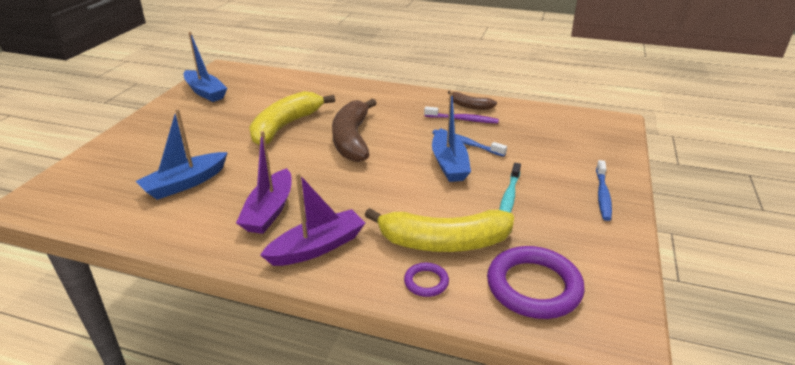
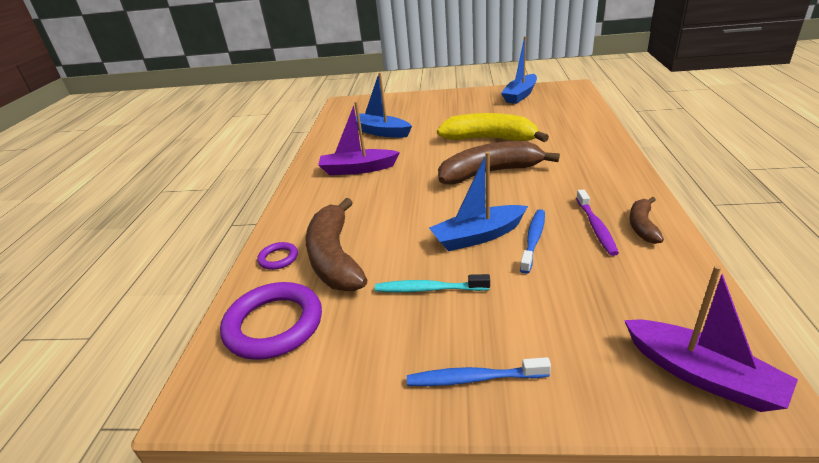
camera: 80 degrees right, 0 degrees up
(317, 247) = (317, 199): purple boat -> purple boat (702, 375)
(443, 242) = (335, 257): yellow banana -> brown banana

